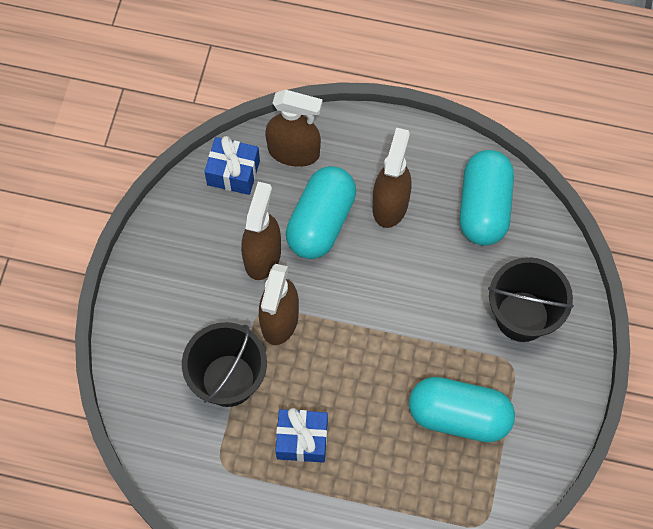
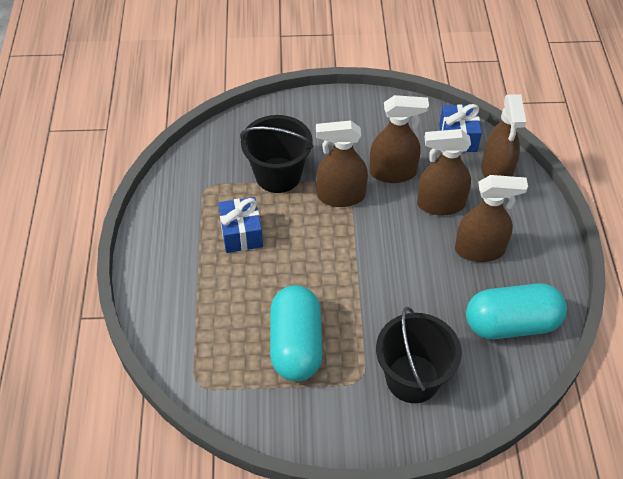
camera: 75 degrees right, 15 degrees down
(321, 222) = (440, 204): turquoise capsule -> brown spray bottle

